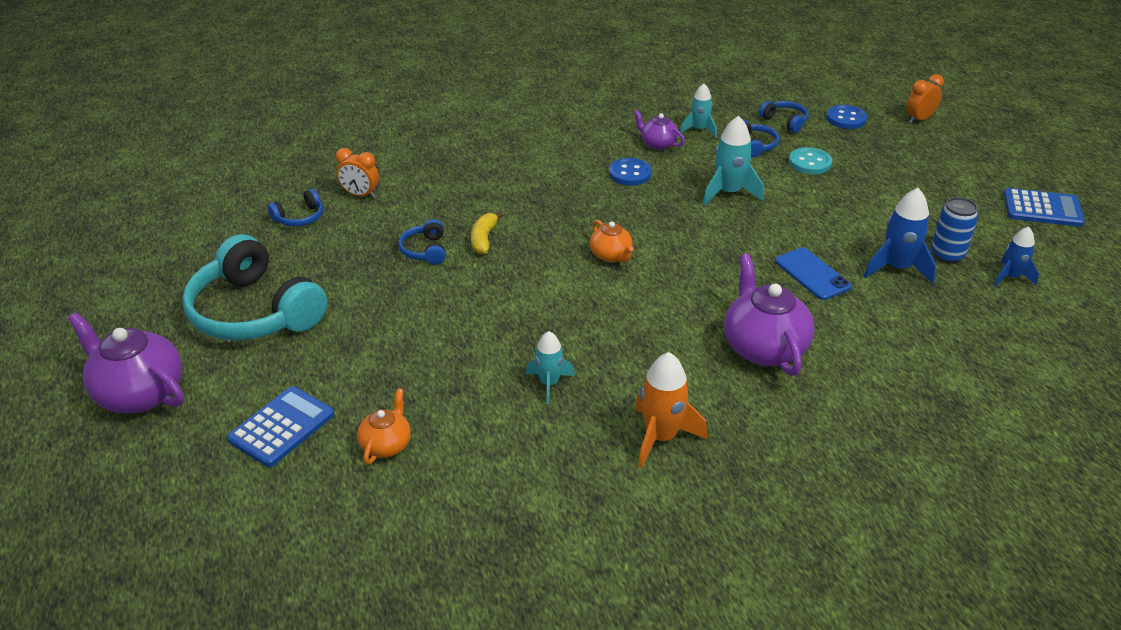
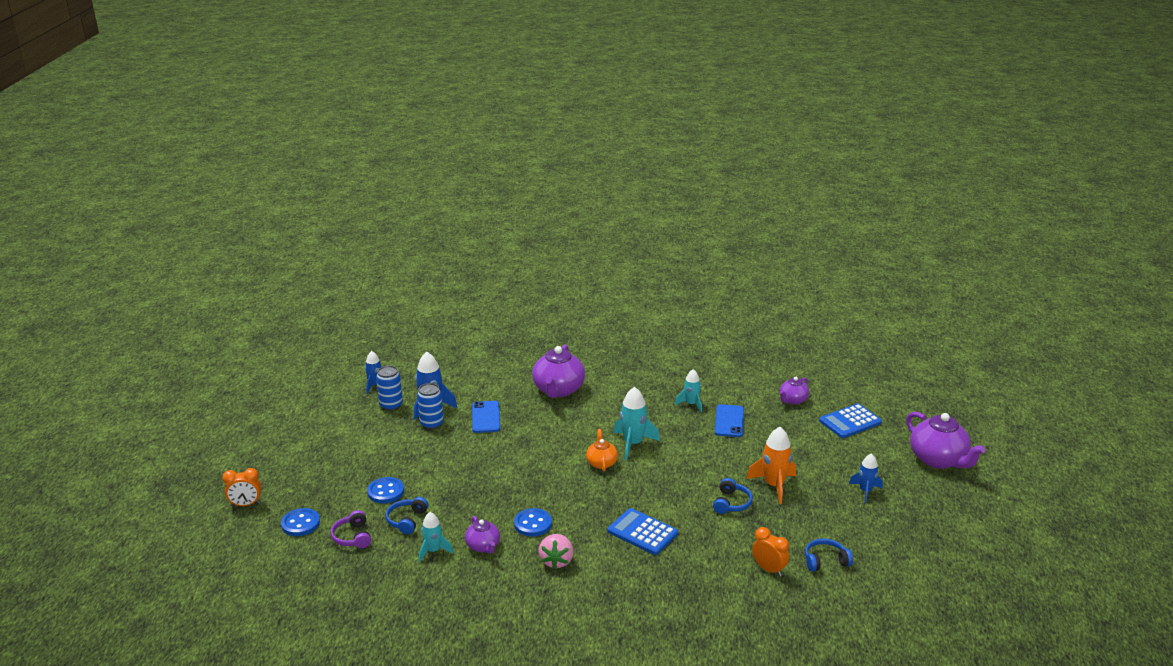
camera: 155 degrees left, 10 degrees down
(254, 312) = (865, 491): turquoise headphones -> blue rocket
(386, 445) = (792, 400): orange teapot -> purple teapot
(476, 369) = (729, 421): none -> blue phone
(484, 239) = (684, 500): yellow banana -> none
(577, 150) = (556, 561): none -> pink strawberry
(661, 437) = (649, 369): orange rocket -> orange rocket (774, 485)
(728, 193) = (475, 485): turquoise rocket -> turquoise rocket (633, 444)
(785, 121) = (352, 537): blue headphones -> purple headphones
(810, 163) = (386, 492): turquoise button -> blue button
(865, 246) = (432, 424): none -> blue can
(1042, 209) = (287, 414): blue calculator -> blue calculator (642, 532)

